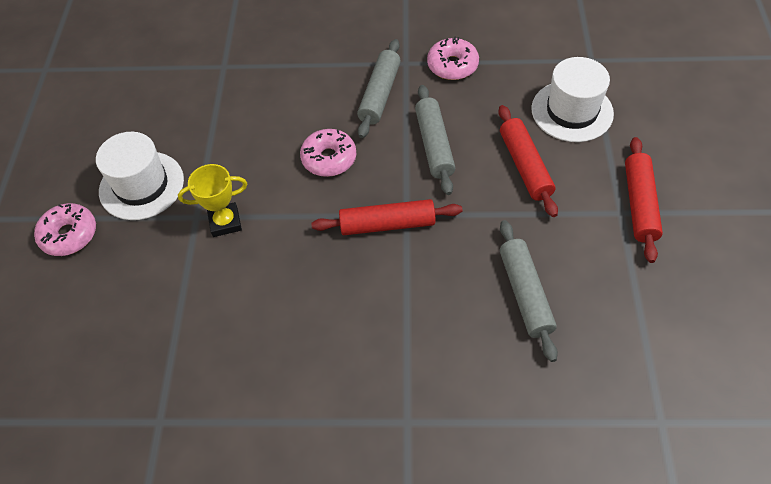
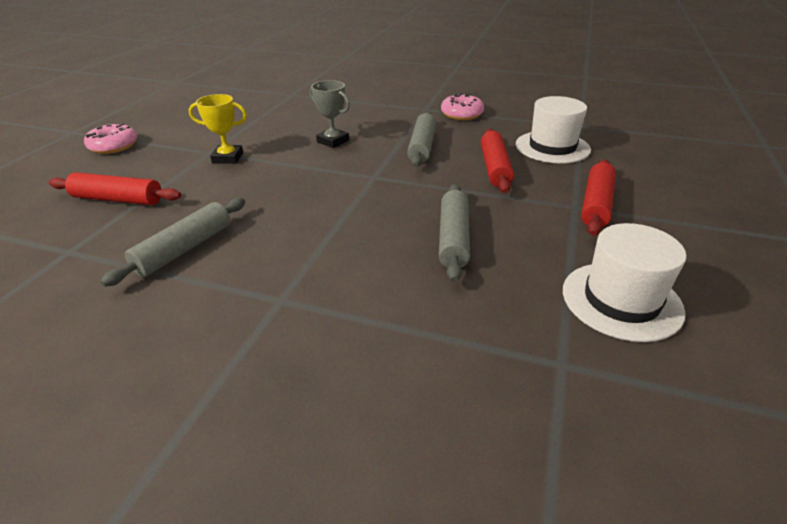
camera: 15 degrees right, 20 degrees down
(141, 185) = (186, 133): white hat -> white hat (621, 300)
(329, 158) = (333, 141): pink donut -> grey trophy
(380, 94) = (395, 119): grey rolling pin -> grey rolling pin (185, 249)
(387, 224) = (354, 179): red rolling pin -> red rolling pin (118, 199)

